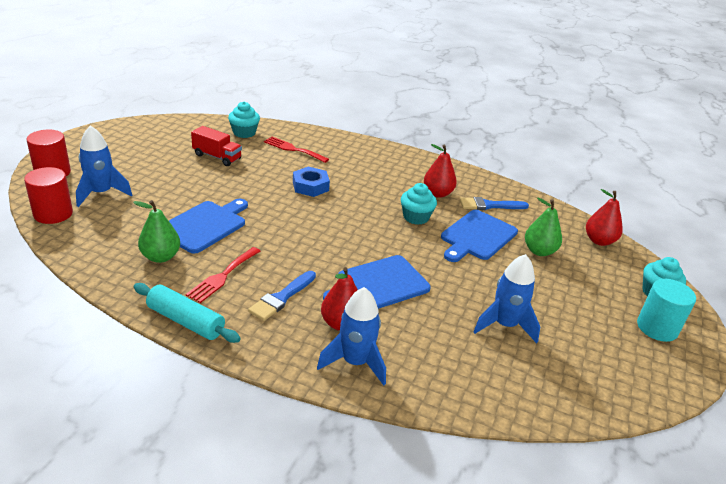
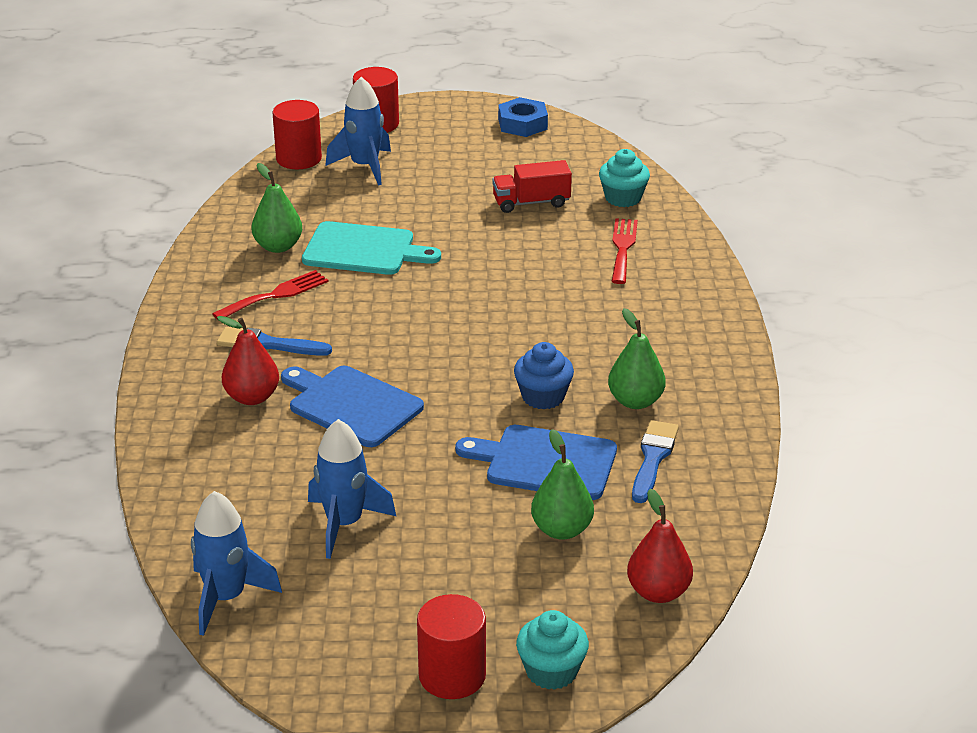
camera: 70 degrees right, 0 degrees up
(186, 321) = (183, 300): turquoise rolling pin -> none
(205, 225) = (364, 250): blue cutting board -> turquoise cutting board
(217, 157) = (531, 202): red truck -> red truck turned 75 degrees clockwise
(222, 276) = (275, 295): red fork -> red fork turned 135 degrees clockwise
(310, 186) = (534, 291): blue nut -> blue nut (522, 124)
(355, 362) = (191, 424): blue rocket -> blue rocket (226, 598)
(416, 217) = (543, 397): turquoise cupcake -> blue cupcake
(437, 193) = (635, 401): red pear -> green pear
(489, 205) = (653, 458): blue brush -> blue brush turned 45 degrees clockwise
(657, 328) = (452, 676): turquoise cylinder -> red cylinder

